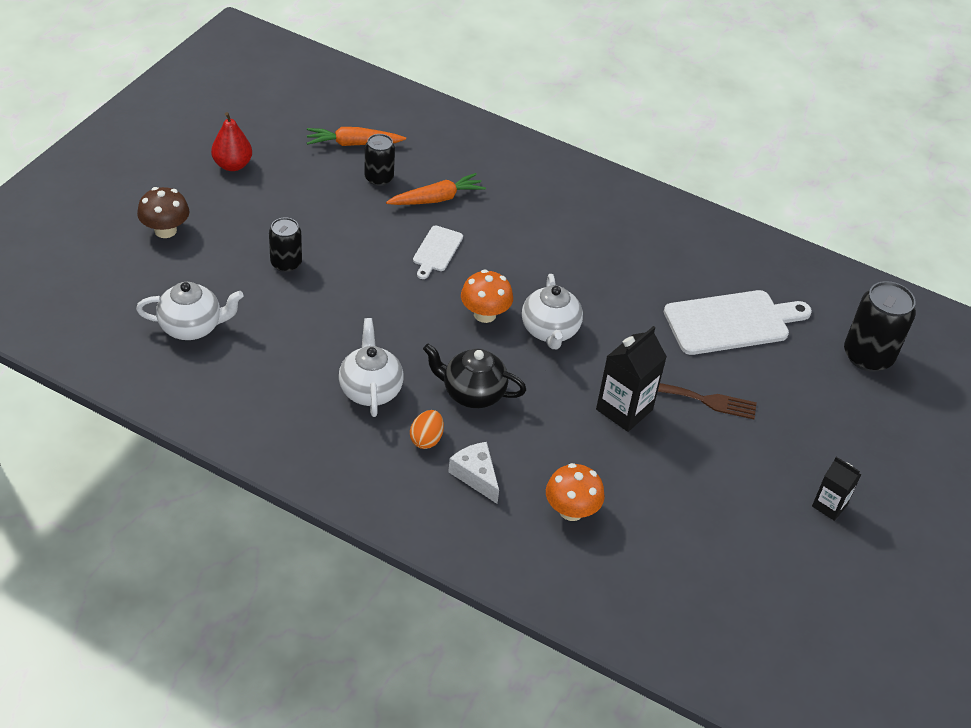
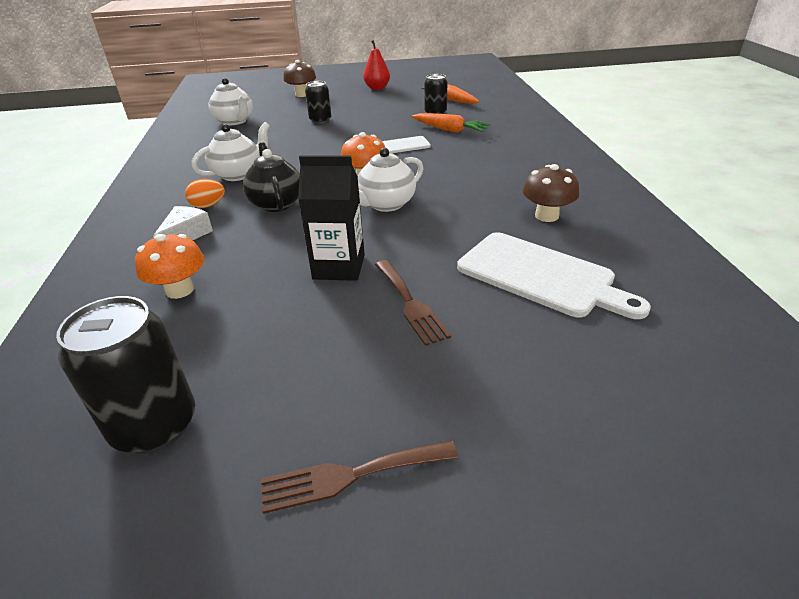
camera: 60 degrees right, 10 degrees down
(662, 263) = (546, 216): none -> brown mushroom
(829, 505) = (351, 475): black carton -> brown fork
(867, 356) = (663, 392): black can -> black can (155, 425)

